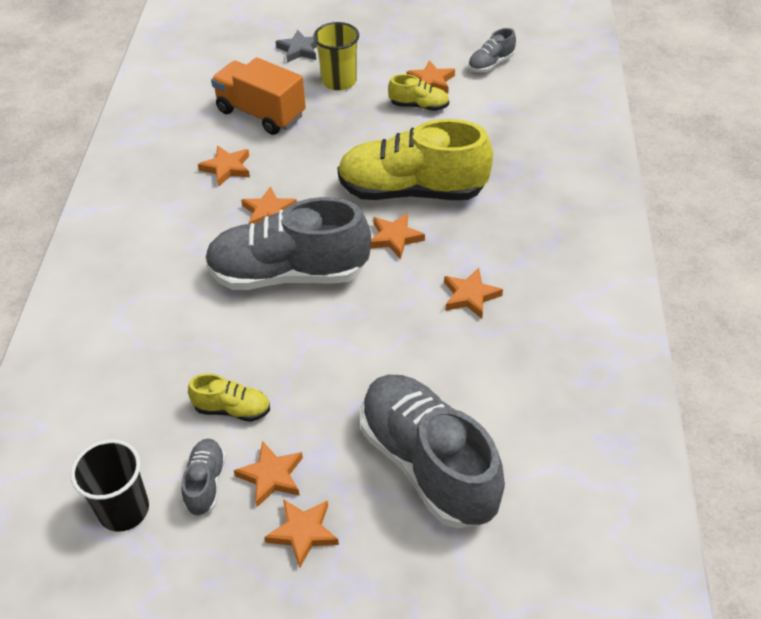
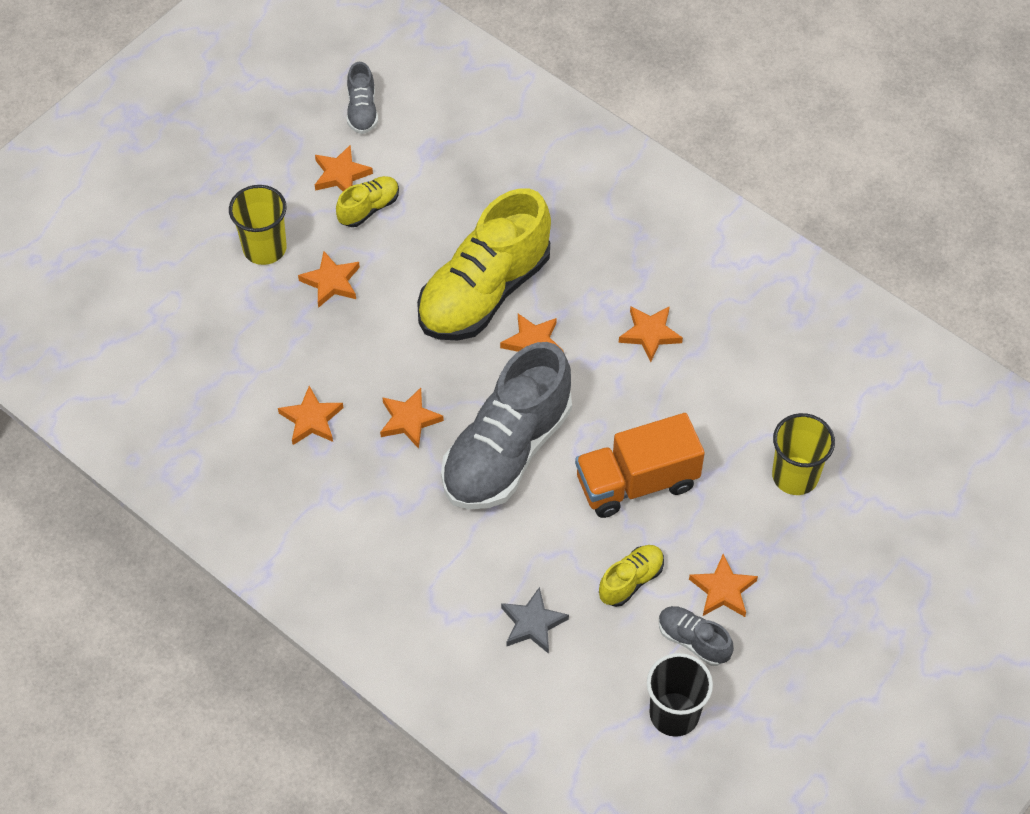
camera: 55 degrees left, 10 degrees up
(261, 113) = (251, 344): orange truck -> orange truck (636, 482)
(300, 50) = (175, 249): grey star -> grey star (532, 623)
(303, 532) = (793, 598): orange star -> orange star (331, 282)
(428, 464) = (795, 476): grey shoe -> yellow cup

